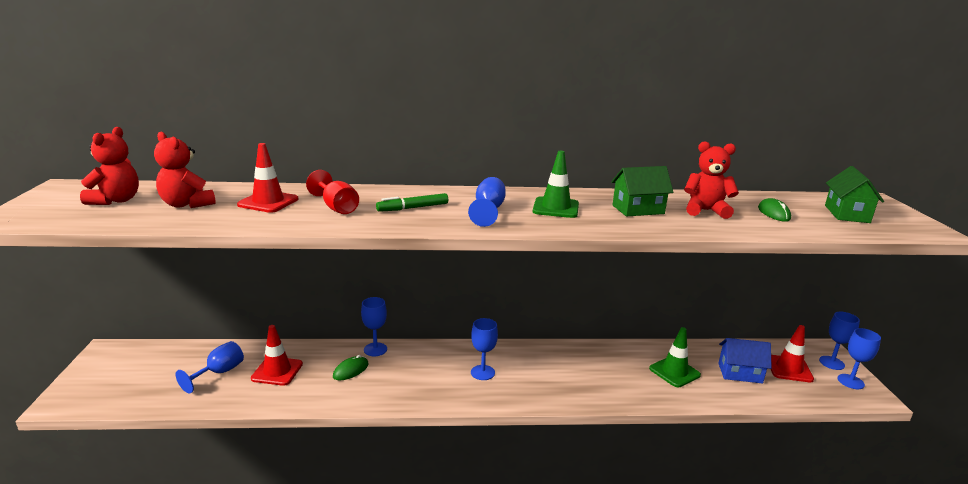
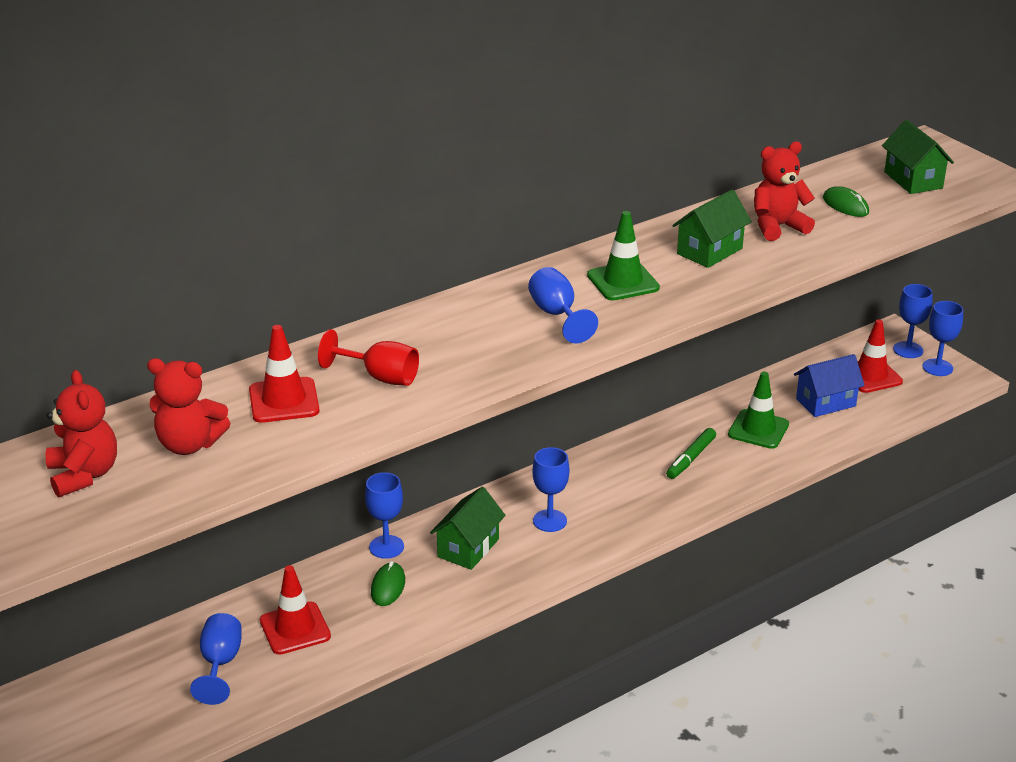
camera: 30 degrees left, 10 degrees up
(413, 208) = (468, 343): green marker -> green marker (691, 458)
(418, 368) = (468, 548): none -> green house

